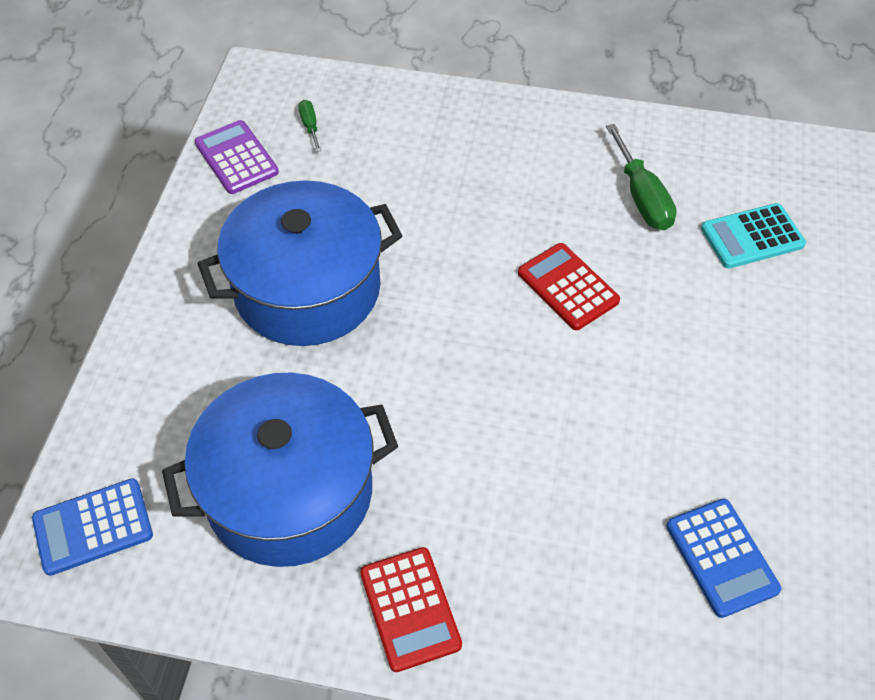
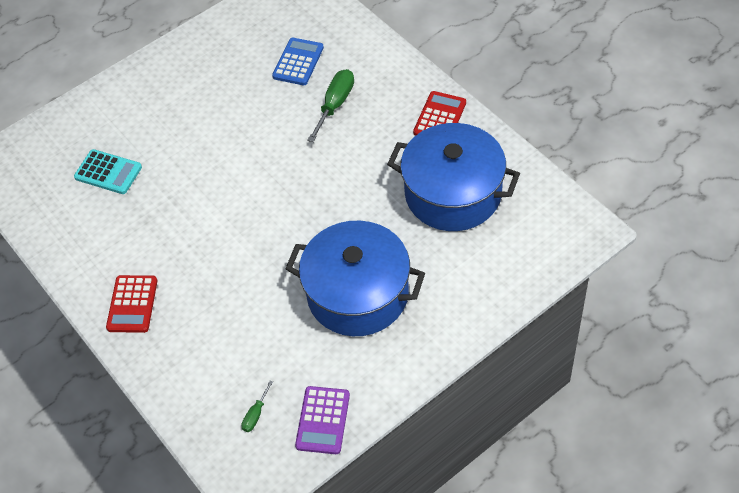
camera: 135 degrees left, 0 degrees up
(93, 527) = (557, 233): blue calculator -> none
(567, 287) = (226, 206): red calculator -> red calculator (132, 304)
(642, 197) = (130, 229): green screwdriver -> green screwdriver (335, 104)

